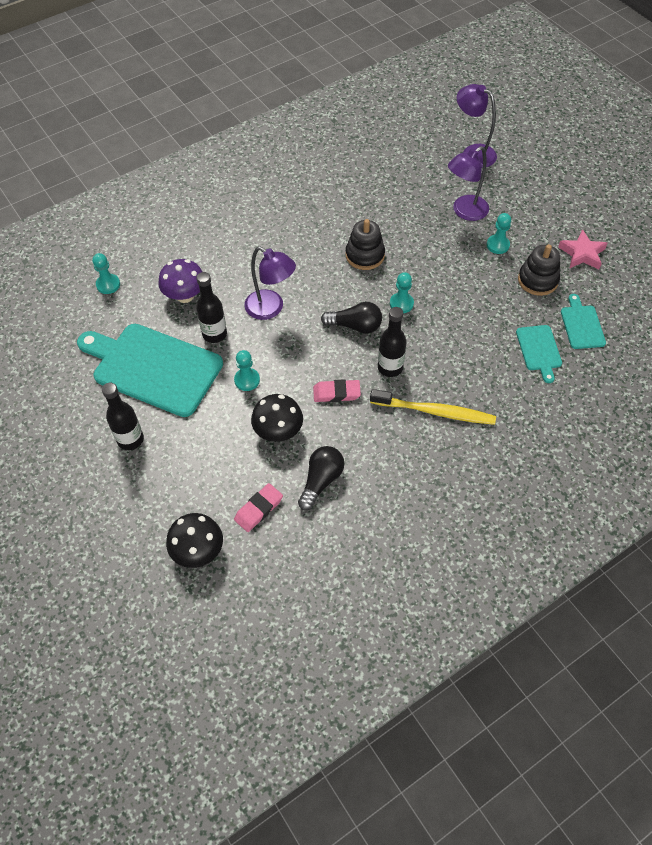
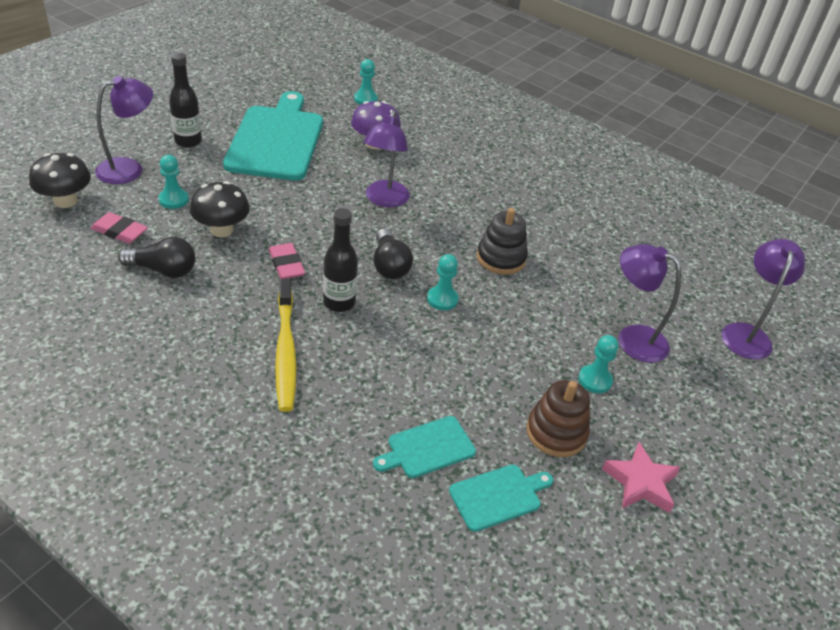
camera: 65 degrees right, 15 degrees down
(161, 494) = (129, 169): none -> purple lamp
(214, 334) = (333, 169): black bottle -> none
(247, 380) = (282, 199): turquoise pawn -> turquoise pawn (173, 200)
(537, 280) = (556, 432): black stacking toy -> brown stacking toy

